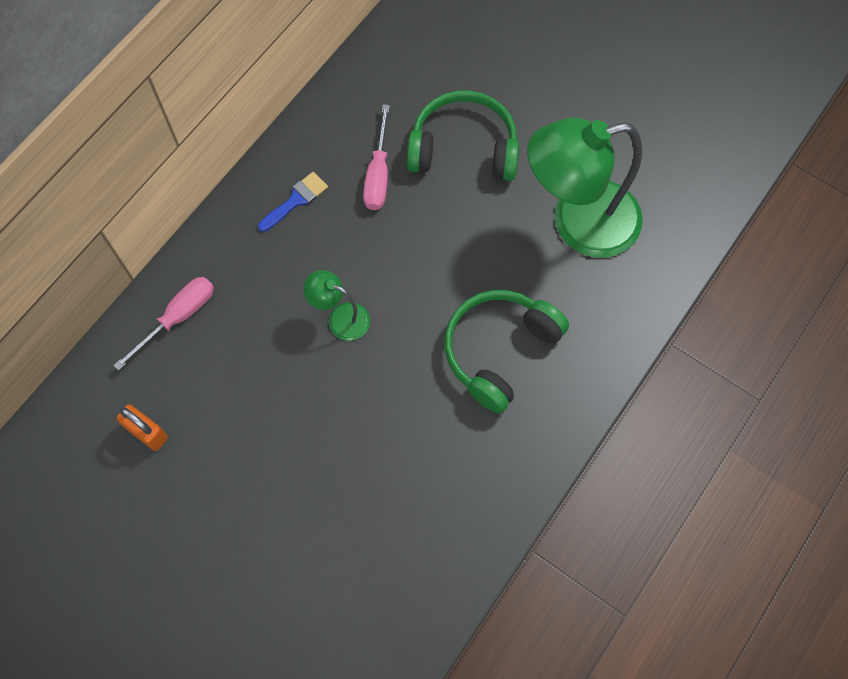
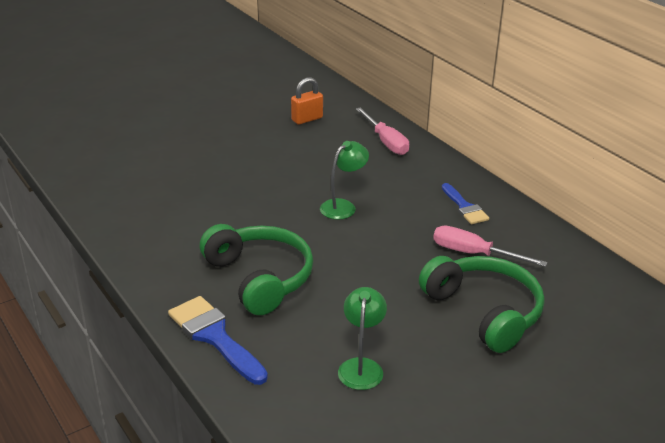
camera: 110 degrees right, 35 degrees down
(463, 148) = (484, 311): green headphones -> green headphones turned 60 degrees counterclockwise
(578, 223) = (361, 366): green lamp -> green lamp, size x0.45
(598, 353) = (214, 336): none -> blue brush

